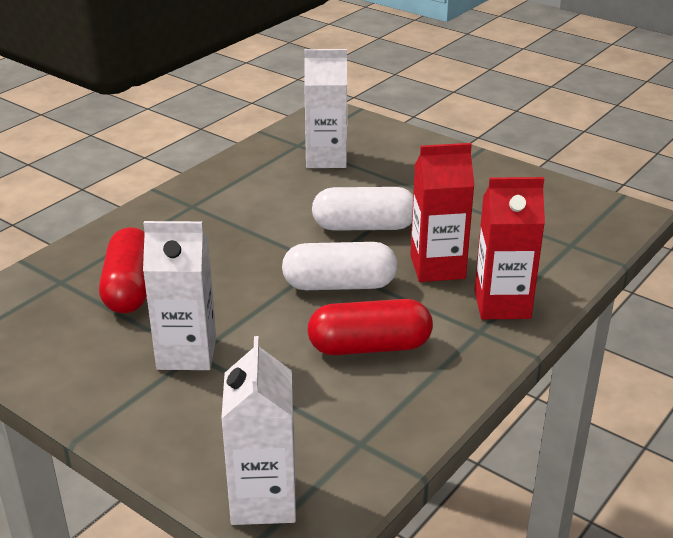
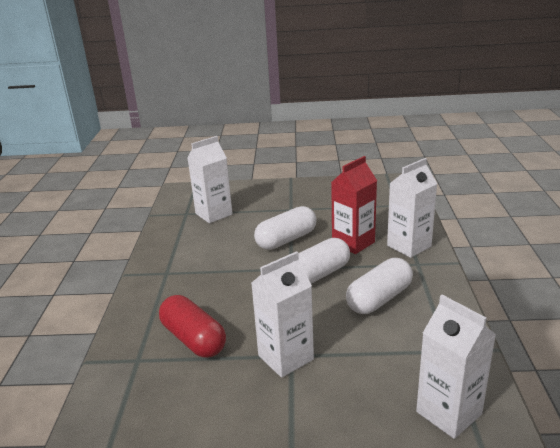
camera: 35 degrees left, 5 degrees down
(369, 346) = (379, 299): red capsule -> white capsule
(502, 304) = (409, 246): red carton -> white carton

